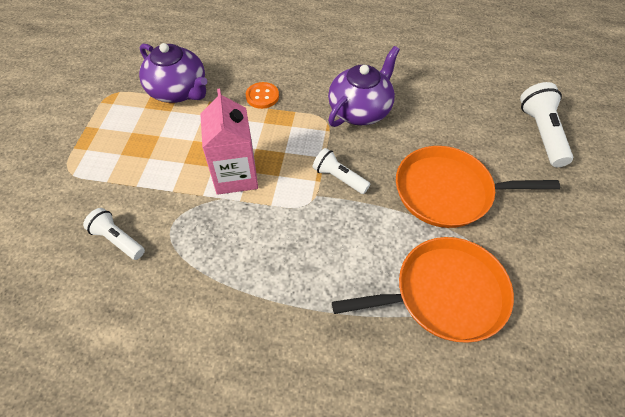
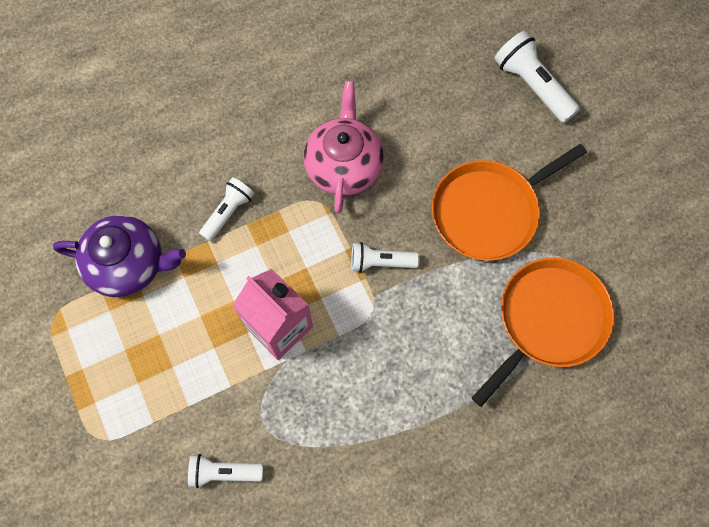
camera: 35 degrees left, 15 degrees up
(262, 96) = (228, 212): orange button -> white flashlight
(360, 110) = (344, 166): purple teapot -> pink teapot

